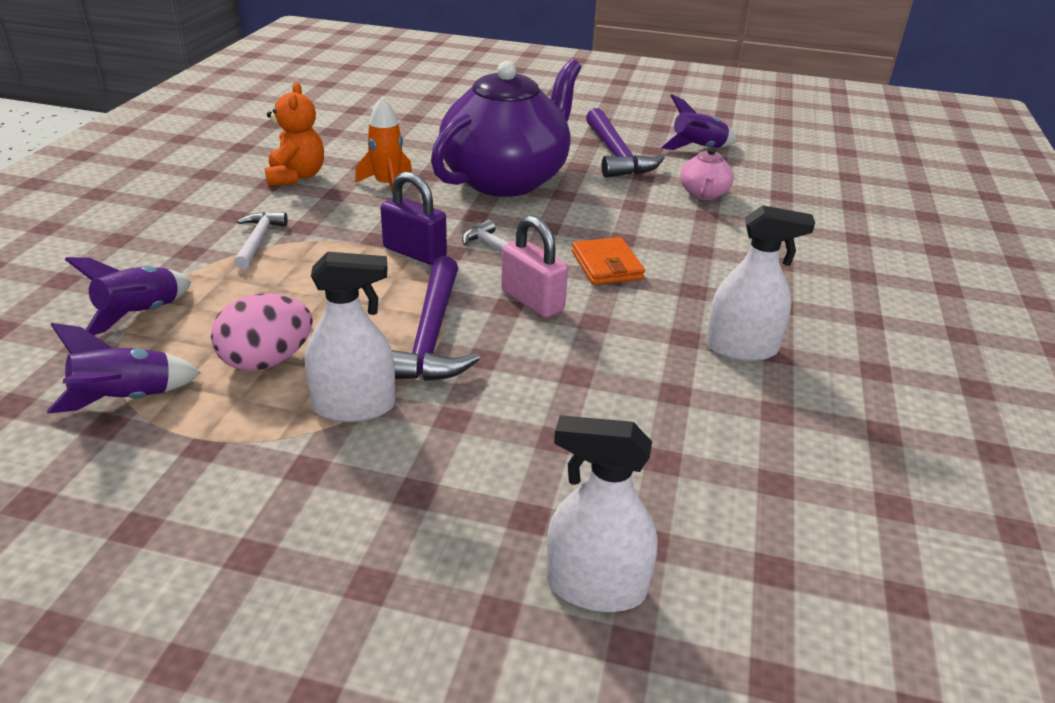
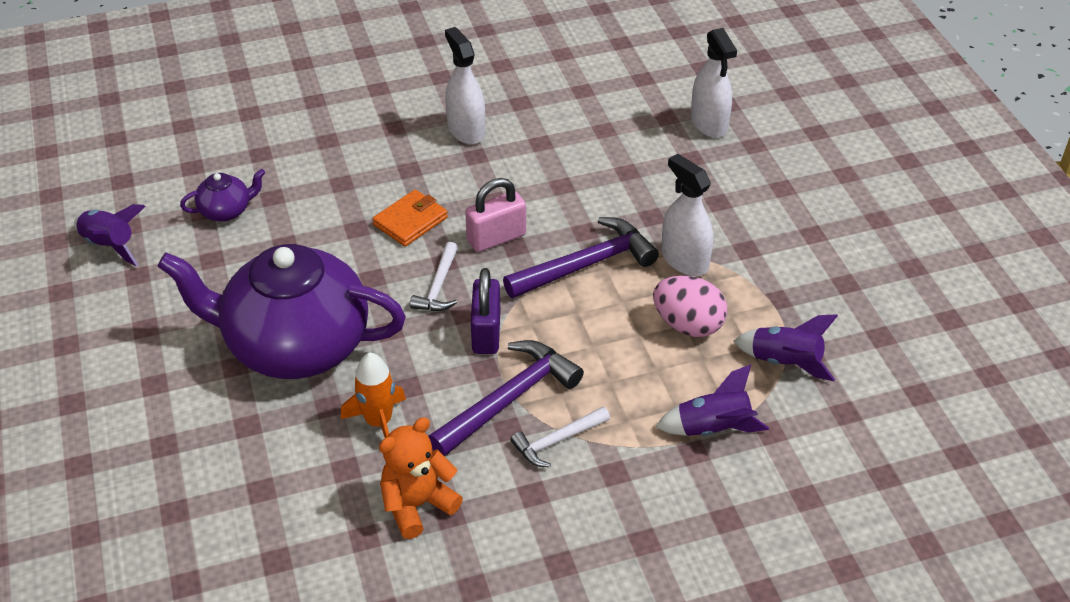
camera: 120 degrees left, 10 degrees up
(532, 301) = (496, 238): pink padlock -> pink padlock turned 45 degrees clockwise
(616, 155) = (171, 295): purple hammer -> purple hammer (509, 399)
(703, 194) = (226, 211): pink teapot -> purple teapot

